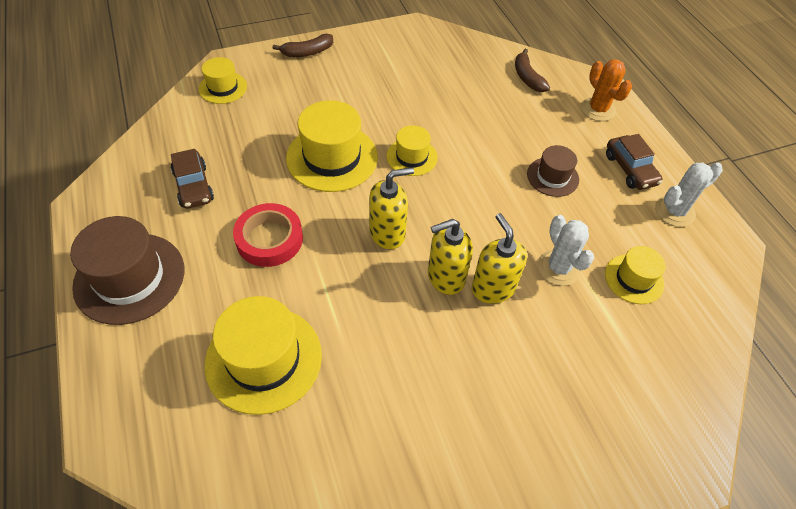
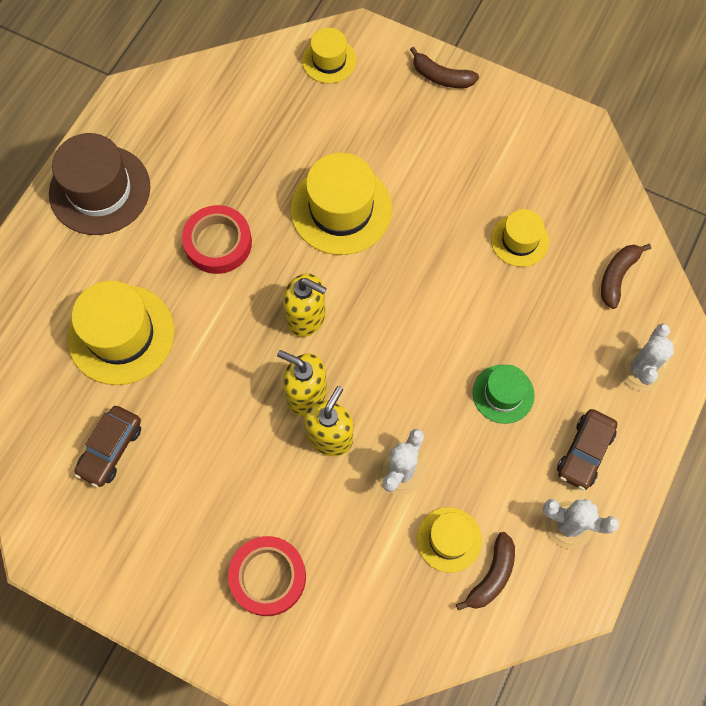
camera: 50 degrees right, 15 degrees up
(194, 186) = (212, 146): brown car -> brown car (111, 449)
(412, 157) = (406, 266): yellow hat -> yellow hat (519, 240)
(552, 177) = (503, 394): brown hat -> green hat
(571, 415) = (268, 577): none -> red tape
(598, 109) = (641, 370): orange cactus -> white cactus
(680, 276) = (491, 576): none -> brown banana

